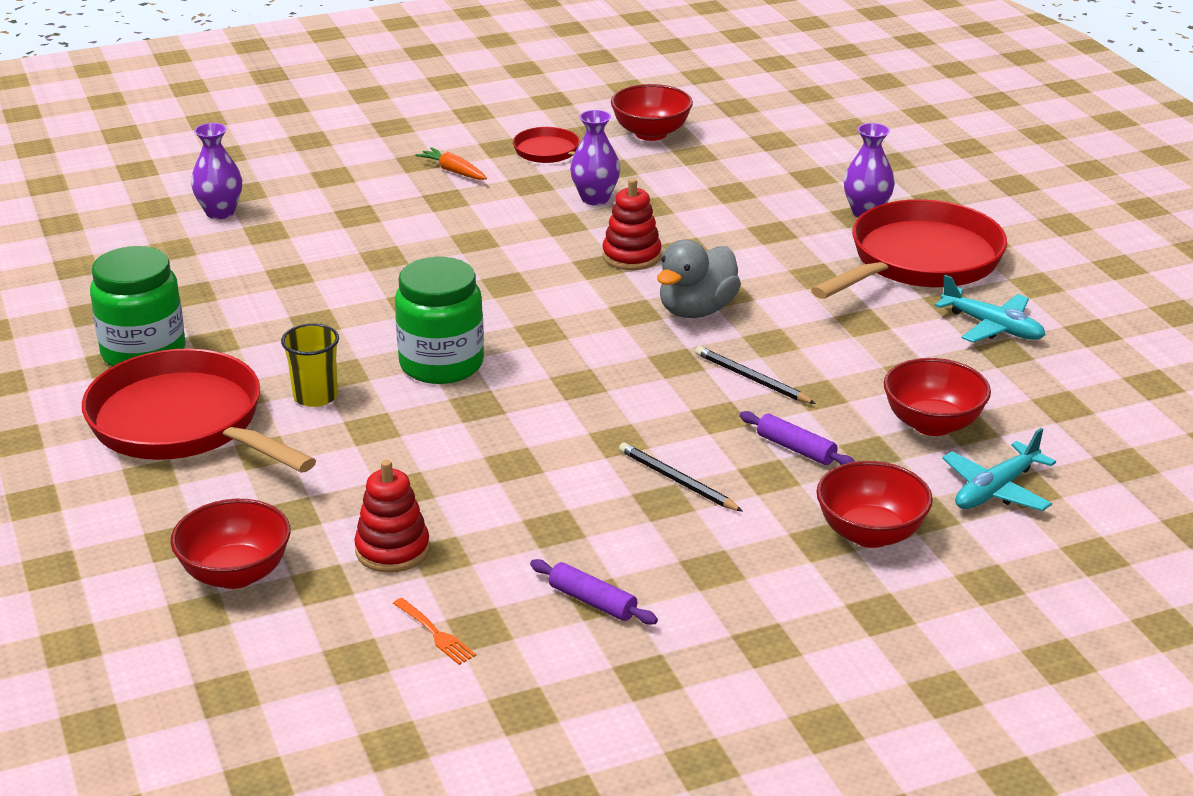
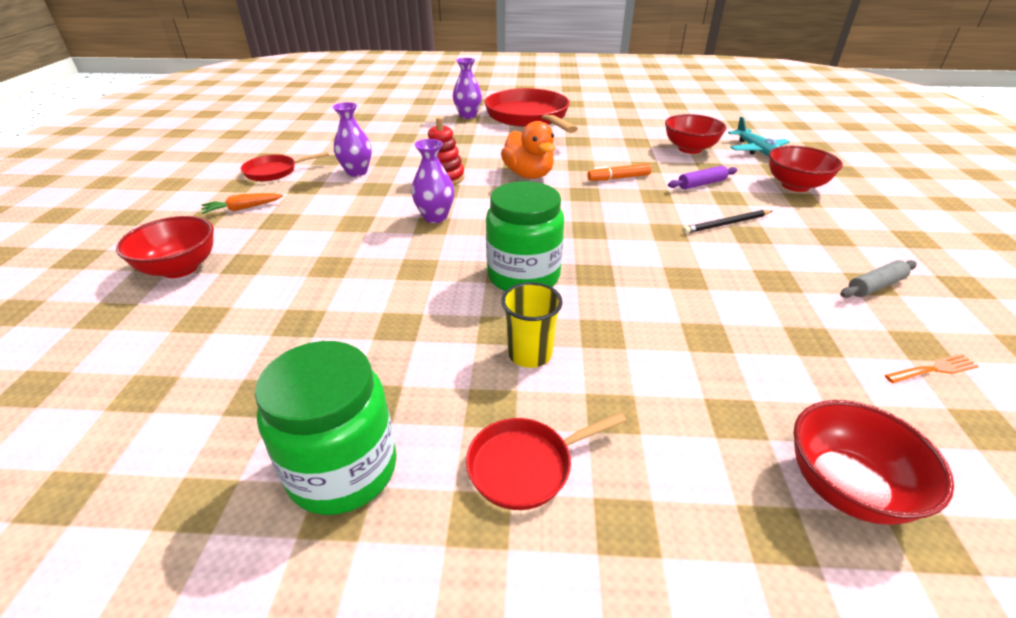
camera: 65 degrees left, 5 degrees up
(184, 424) = (526, 466): red pan -> red pan, size x0.48
(220, 212) = (120, 340): purple vase -> purple vase (435, 217)
(392, 550) = (804, 365): red stacking toy -> none
(592, 601) = (875, 286): purple rolling pin -> grey rolling pin
(651, 133) = (302, 140): red bowl -> red bowl (180, 268)
(696, 310) = (528, 175): grey duck -> orange duck
(751, 379) = (619, 178): black pencil -> orange marker
(992, 327) = (605, 118): turquoise plane -> none

